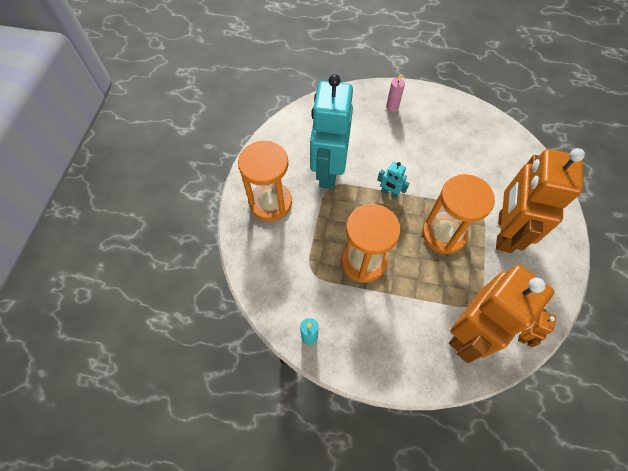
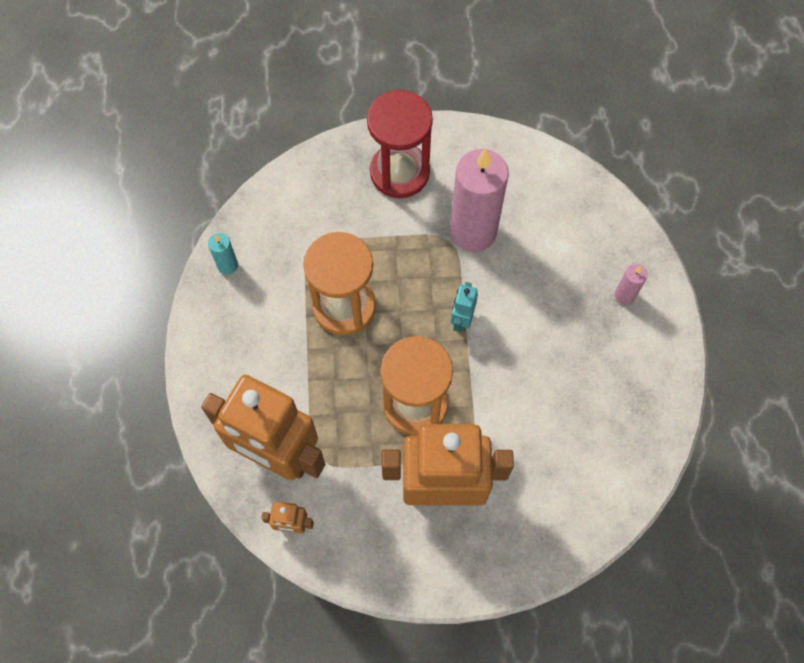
camera: 75 degrees right, 5 degrees up
(270, 202) = (399, 172): orange hourglass -> red hourglass
(328, 171) = (473, 231): turquoise robot -> pink candle

